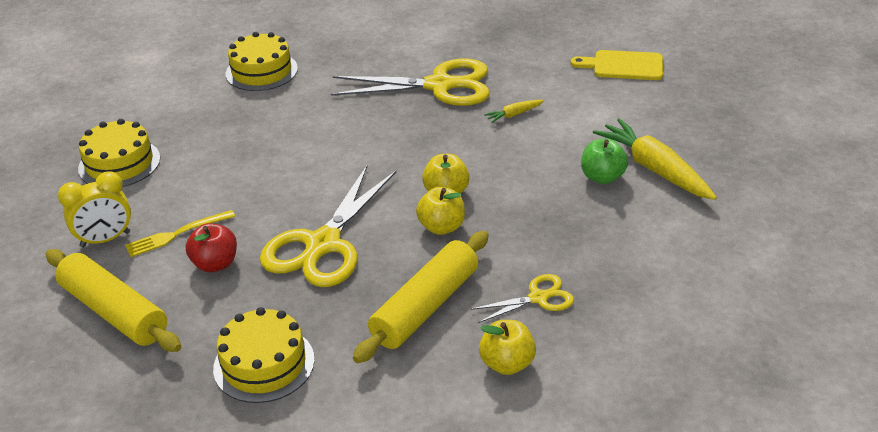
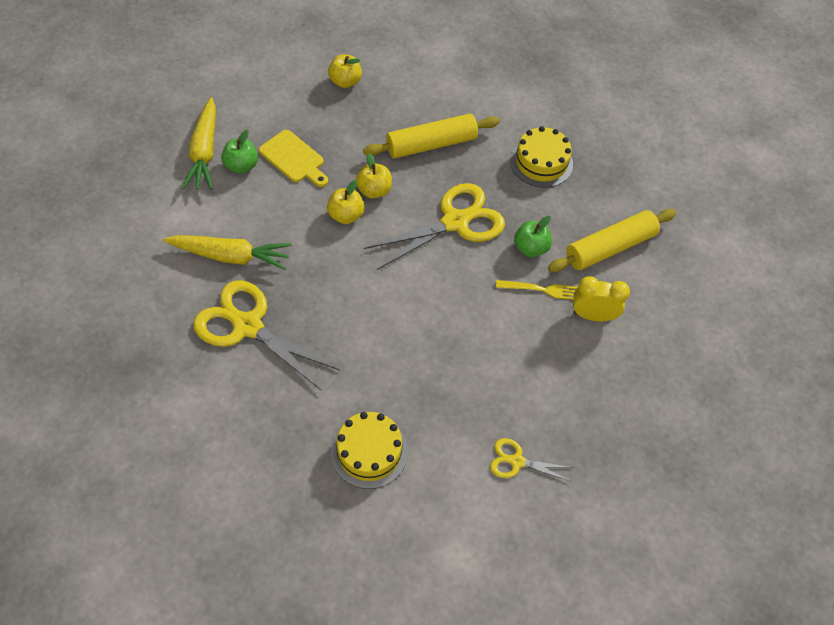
camera: 150 degrees left, 20 degrees up
(114, 312) = (610, 248): yellow rolling pin -> yellow rolling pin turned 75 degrees clockwise
(119, 163) = (551, 397): yellow cake -> none
(215, 264) = (530, 248): red apple -> green apple
(507, 363) = (419, 91): yellow apple -> yellow apple (345, 81)
(514, 115) = (231, 256): yellow carrot -> yellow carrot, size x2.19
(538, 298) = (368, 114): yellow scissors -> yellow scissors (517, 461)
(623, 66) = (97, 253): yellow cutting board -> yellow cutting board (294, 158)

